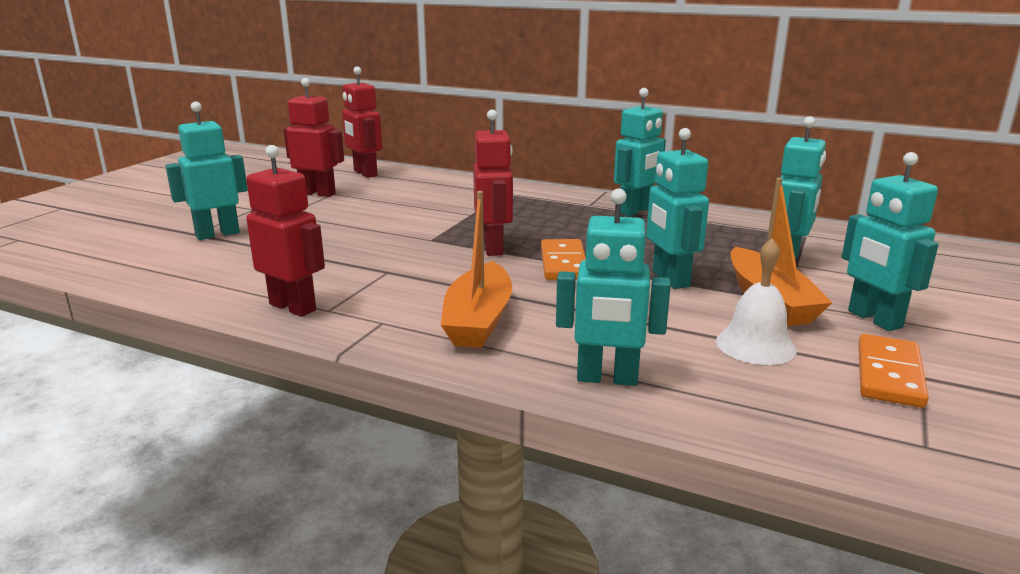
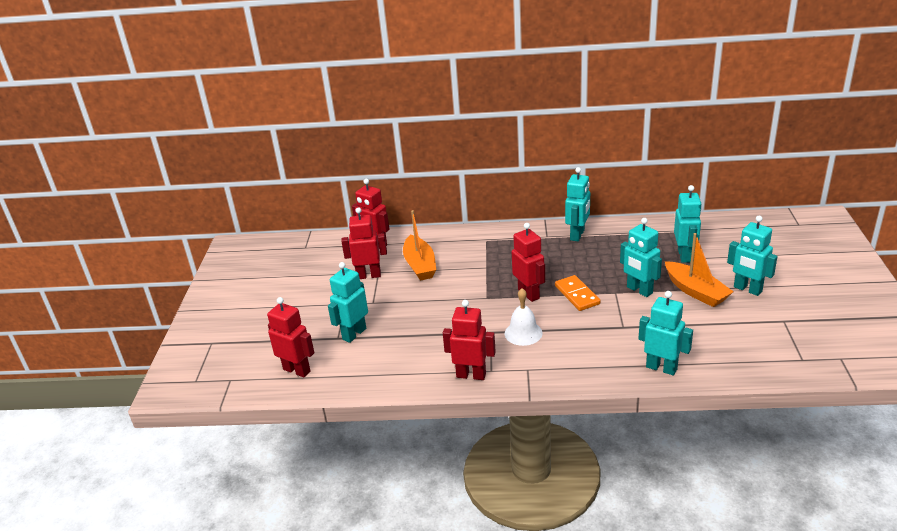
camera: 20 degrees left, 10 degrees up
(98, 249) = (297, 370): none -> red robot
(478, 320) = (573, 351): orange boat -> orange boat (420, 265)
(607, 378) = (661, 368): turquoise robot -> turquoise robot turned 135 degrees counterclockwise
(755, 345) = (708, 324): white bell -> white bell (523, 333)
(889, 374) = (771, 324): orange domino -> none

